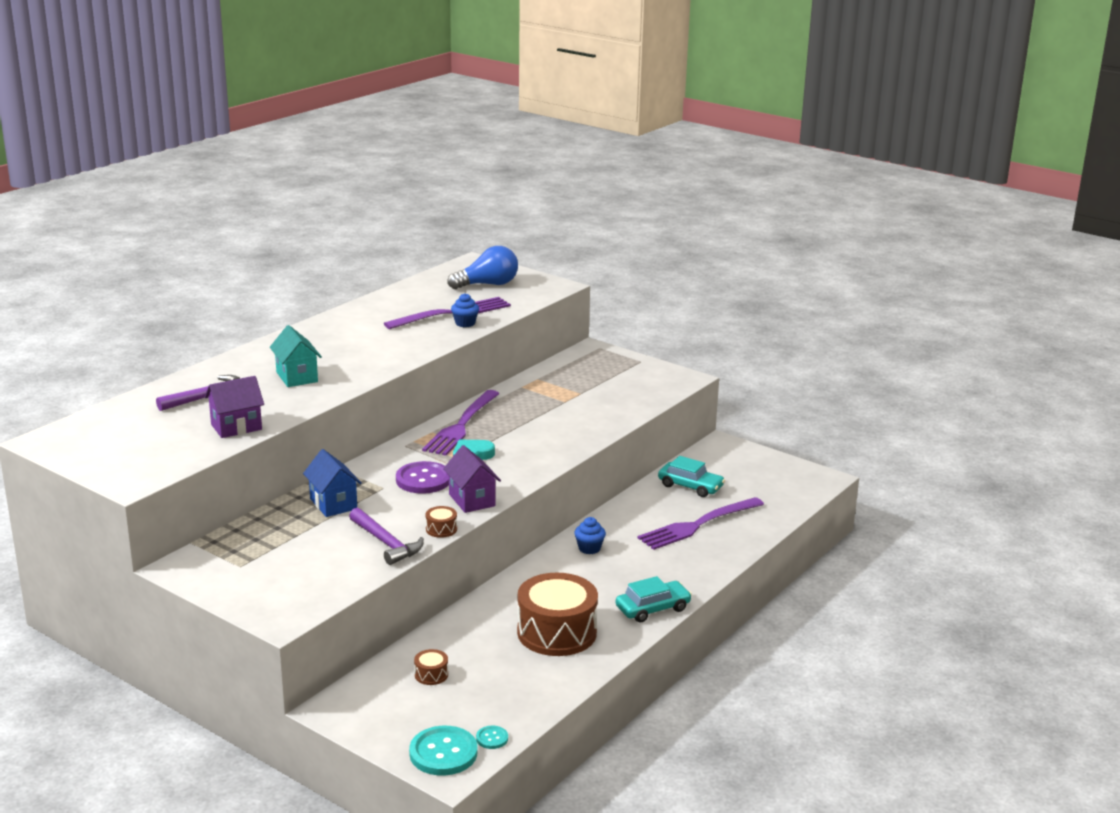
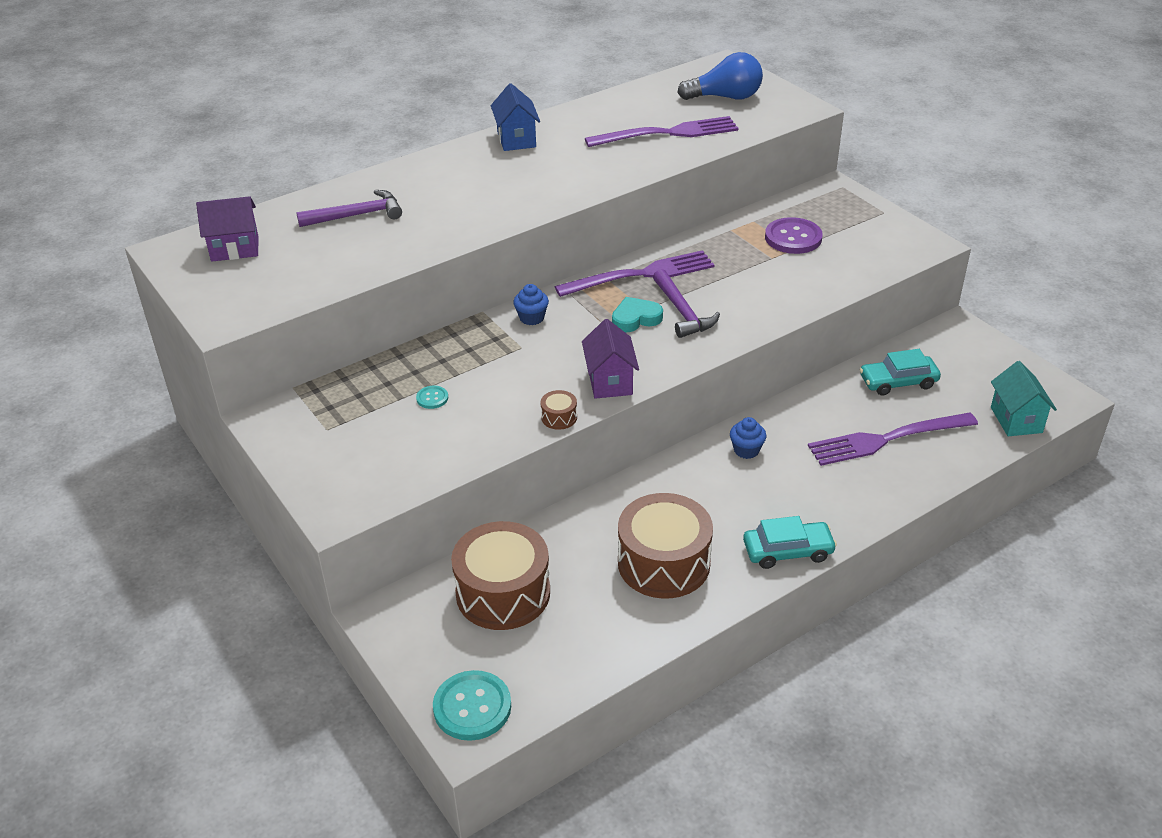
camera: 20 degrees right, 15 degrees up
(236, 427) = (365, 261): purple house -> purple house (235, 249)
(297, 377) = (460, 200): turquoise house -> turquoise house (1016, 420)
(333, 504) = (459, 361): blue house -> blue house (516, 139)
(386, 543) = (491, 426): purple hammer -> purple hammer (682, 312)
(423, 480) = (569, 344): purple button -> purple button (793, 238)
(431, 675) = (503, 593): brown drum -> brown drum, size x2.48
(461, 425) = (642, 274): purple fork -> purple fork turned 150 degrees counterclockwise
(465, 323) = (676, 149): blue cupcake -> blue cupcake (531, 318)
(492, 738) = (533, 699): turquoise button -> turquoise button (432, 398)
(690, 486) = (898, 382): turquoise car -> turquoise car turned 120 degrees clockwise

